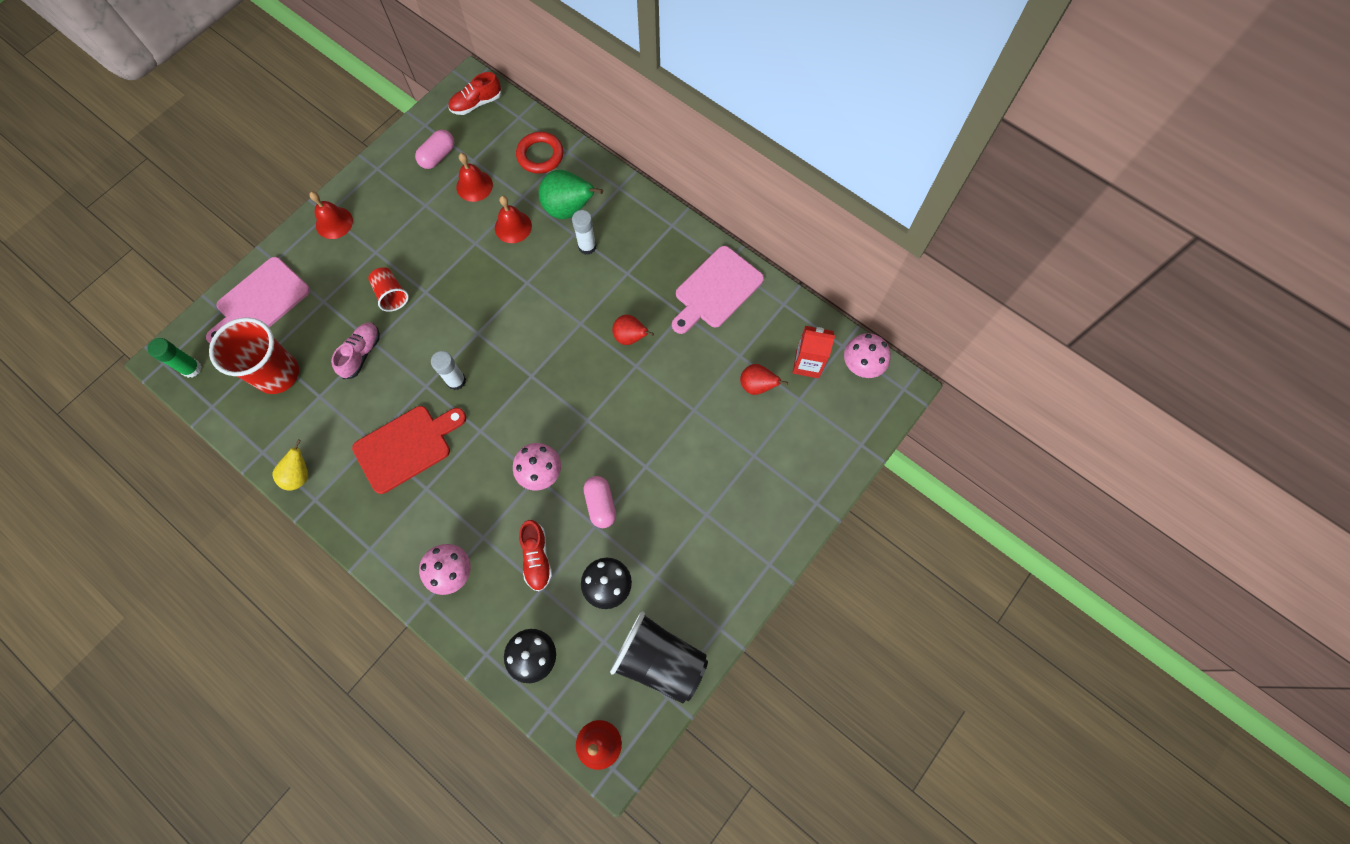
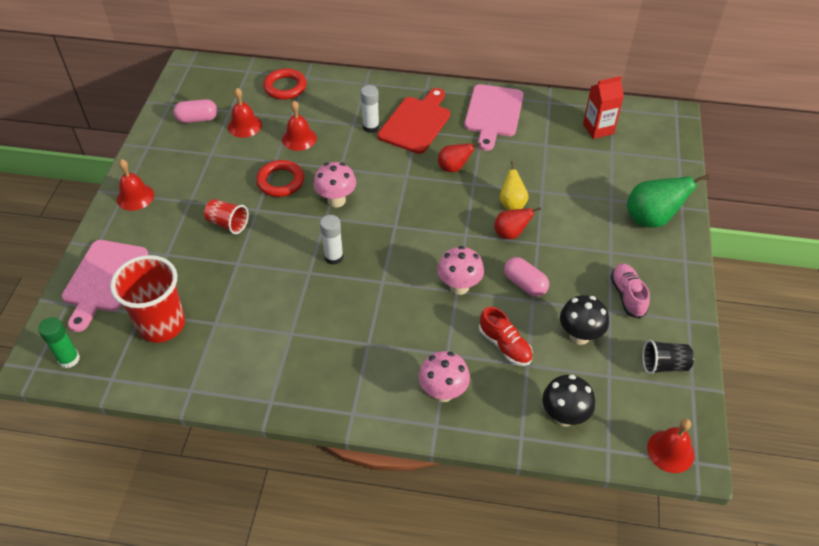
camera: 30 degrees left, 20 degrees down
(299, 475) = (241, 390): yellow pear -> yellow pear (512, 204)
(361, 354) = (232, 275): pink shoe -> pink shoe (627, 295)
(406, 447) = (327, 322): red cutting board -> red cutting board (416, 123)
(438, 156) = (197, 119): pink capsule -> pink capsule turned 75 degrees clockwise
(465, 270) = (280, 181): none -> red ring
(476, 103) = (204, 75): red shoe -> none
(569, 209) = (336, 110): green pear -> green pear (651, 219)
(659, 660) = (664, 365): black cup -> black cup, size x0.54
(757, 386) = (574, 157): red pear -> red pear (510, 233)
(860, 367) = (636, 115): pink mushroom -> pink mushroom (336, 200)

